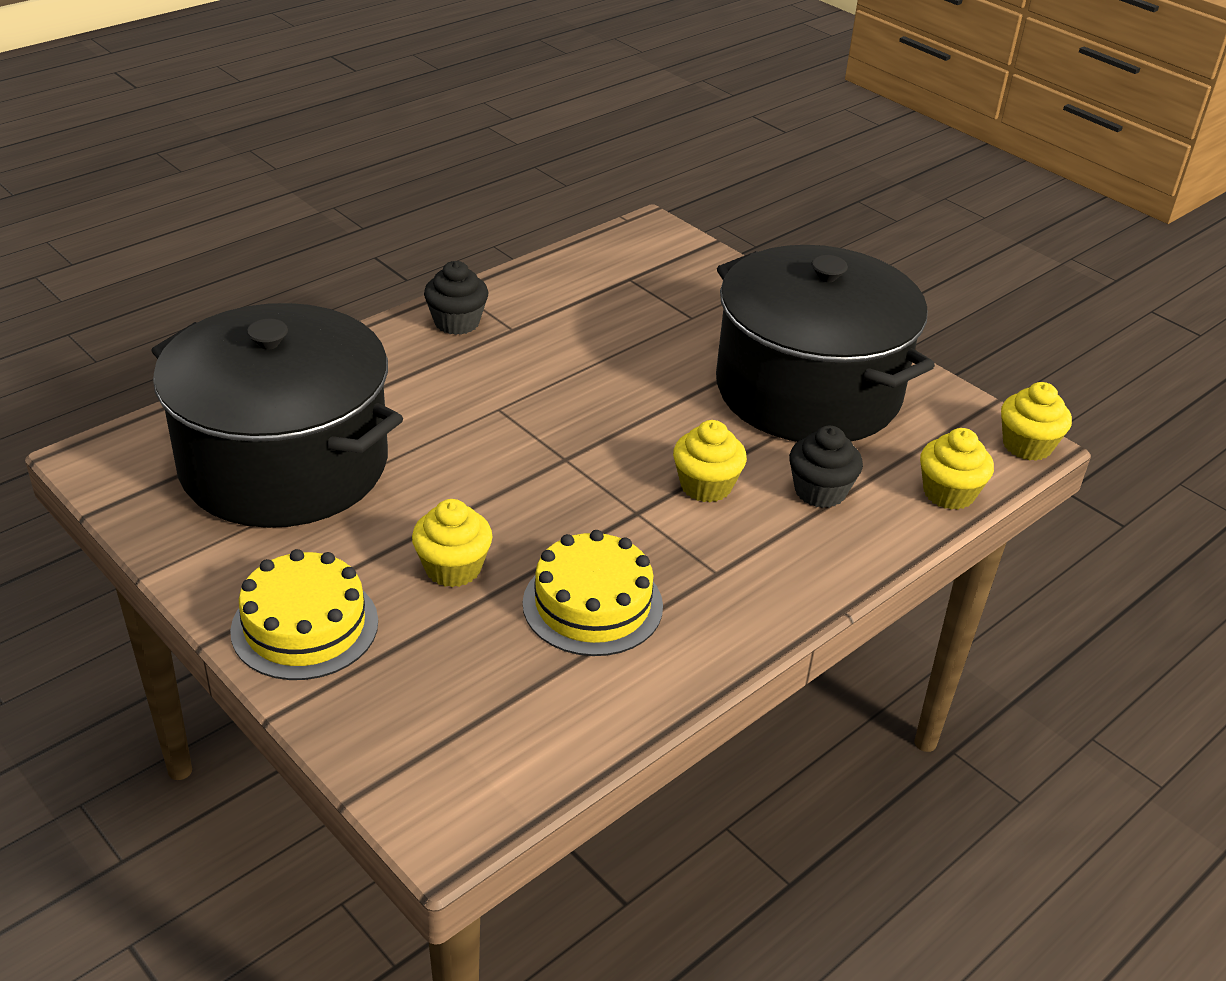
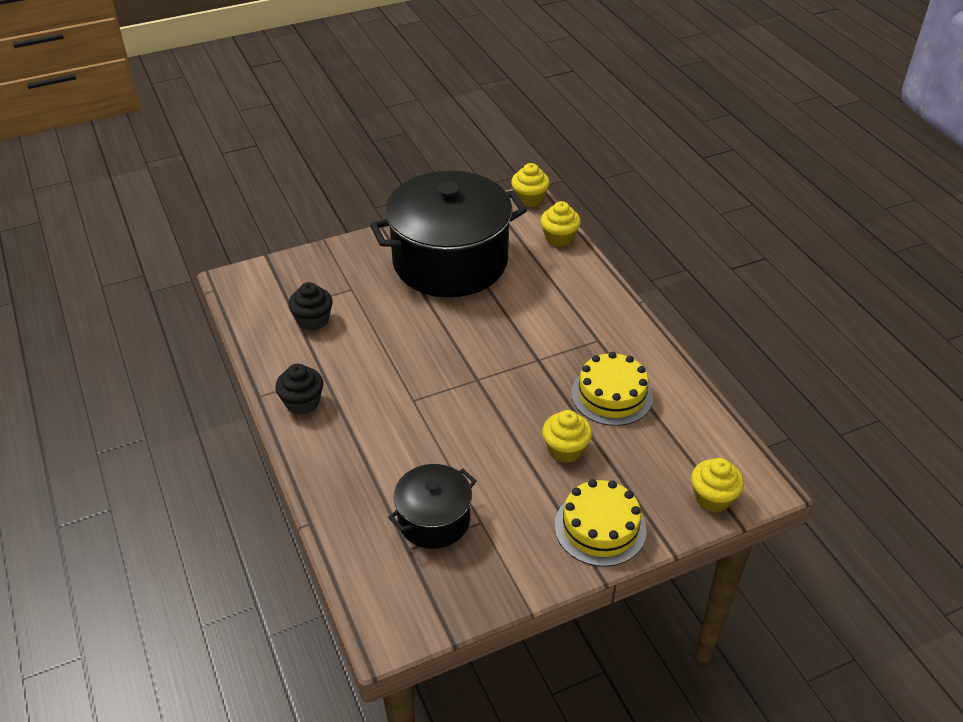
camera: 70 degrees left, 5 degrees up
(284, 464) = (434, 520): black pot -> black pot, size x0.49
(706, 486) = (523, 325): yellow cupcake -> yellow cupcake (713, 498)
(820, 491) = (543, 283): black cupcake -> black cupcake (313, 320)

